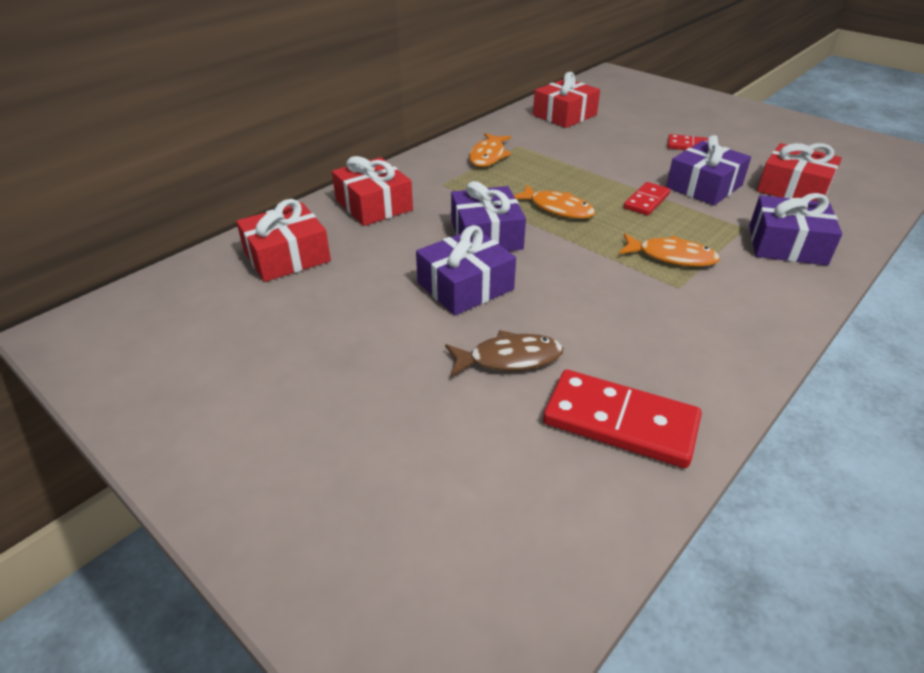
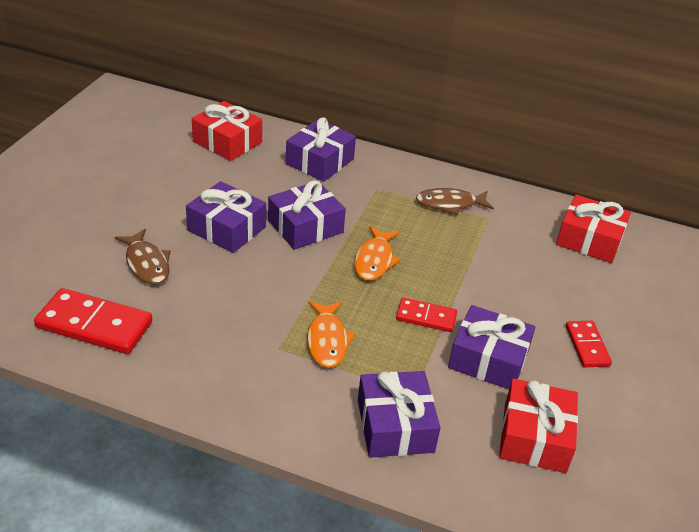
camera: 65 degrees right, 0 degrees up
(374, 205) = (320, 161): red gift -> purple gift
(488, 156) = (450, 204): orange fish -> brown fish
(620, 422) = (95, 325): red domino -> red domino turned 75 degrees counterclockwise

